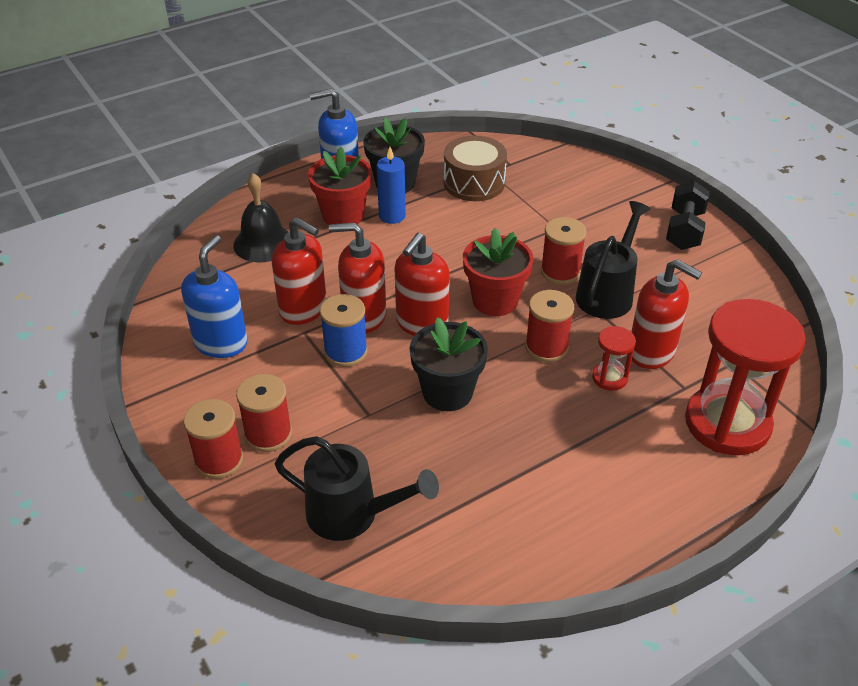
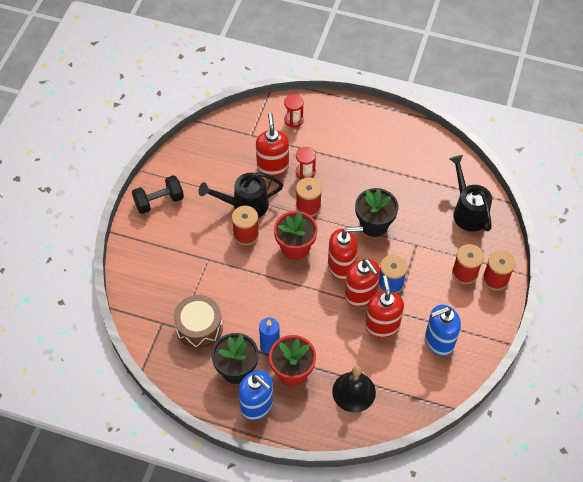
camera: 130 degrees left, 15 degrees up
(727, 423) = (293, 120): red hourglass -> red hourglass, size x0.44

